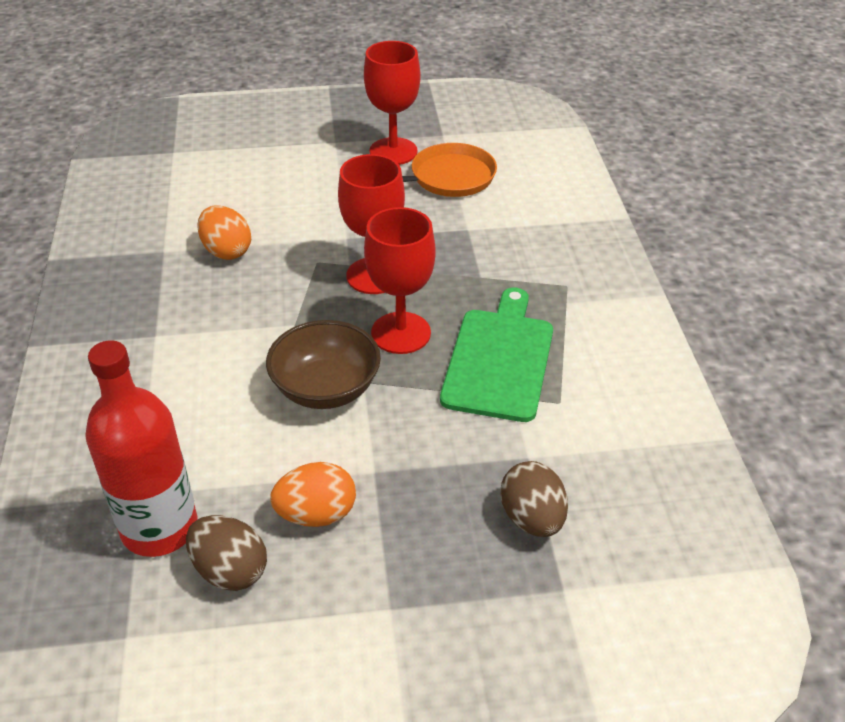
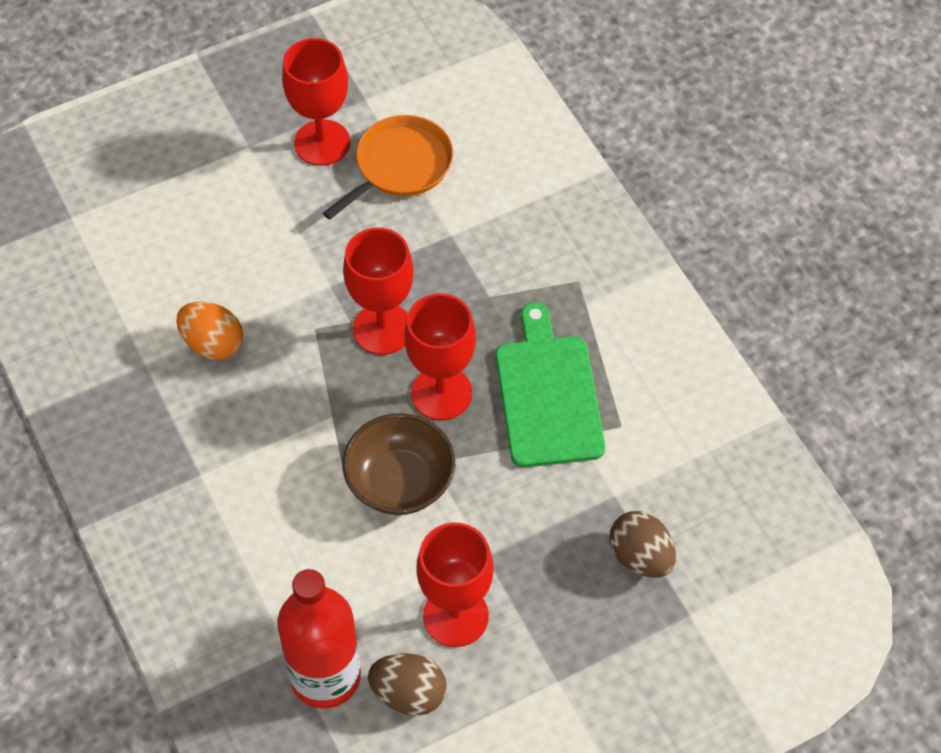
camera: 20 degrees left, 15 degrees up
(316, 514) = (455, 616): orange egg -> red goblet

